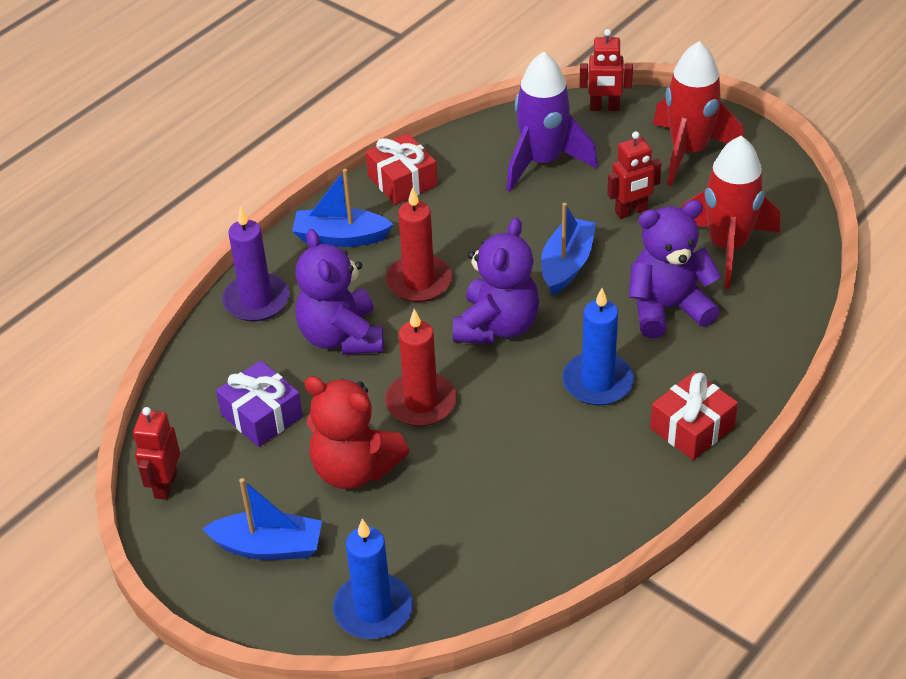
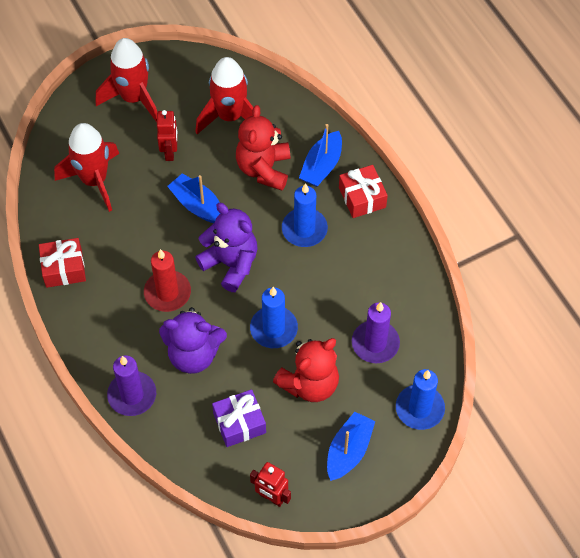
camera: 70 degrees left, 15 degrees up
(340, 237) = (98, 324): blue boat -> blue boat (321, 166)
(421, 402) = (274, 329): red candle -> blue candle
(455, 521) = (375, 343): none -> purple candle
(542, 162) = (94, 180): purple rocket -> red rocket
(604, 108) = (62, 125): red robot -> none
(667, 308) = (264, 169): purple teddy bear -> red teddy bear

